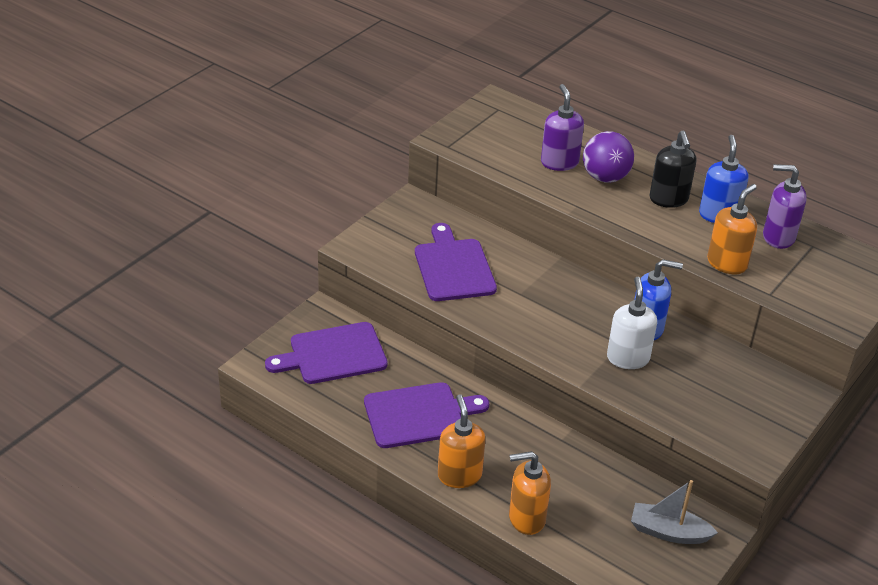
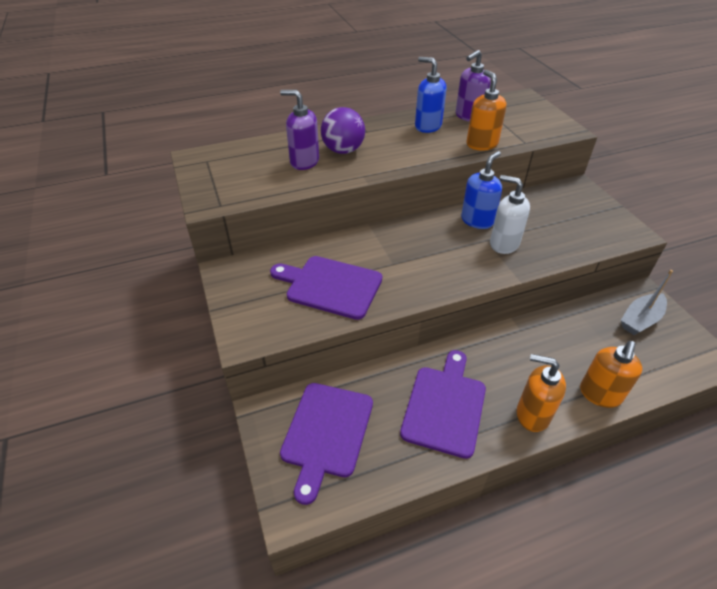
camera: 55 degrees left, 5 degrees up
(668, 199) = (393, 137): black soap dispenser -> none

